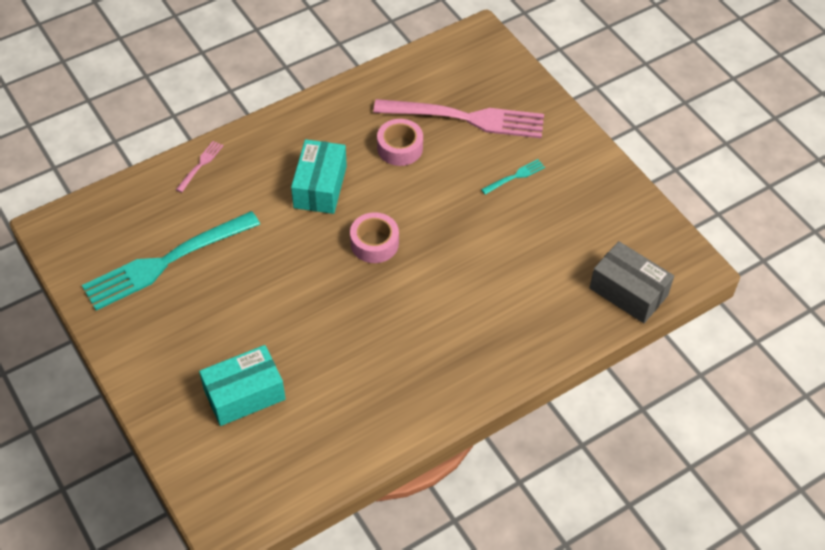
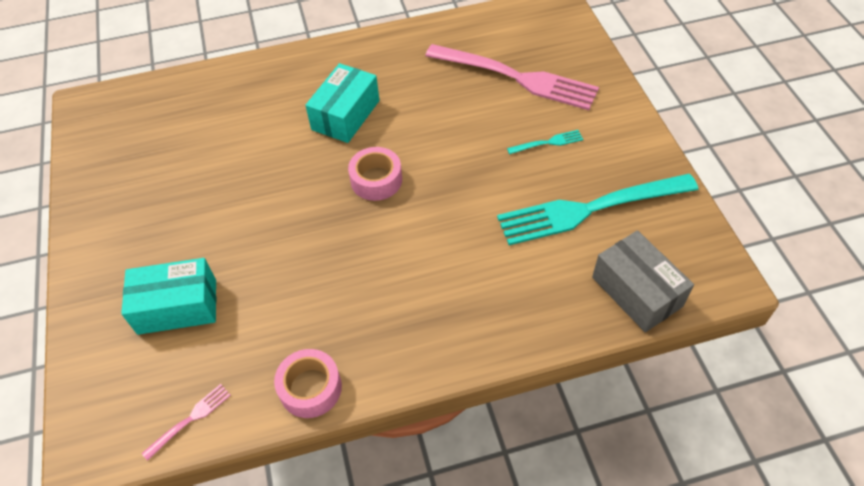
camera: 20 degrees right, 0 degrees up
(166, 262) = (168, 156): turquoise fork -> turquoise fork (590, 209)
(200, 165) = (243, 74): pink fork -> pink fork (190, 419)
(400, 148) = (439, 93): pink tape -> pink tape (310, 388)

